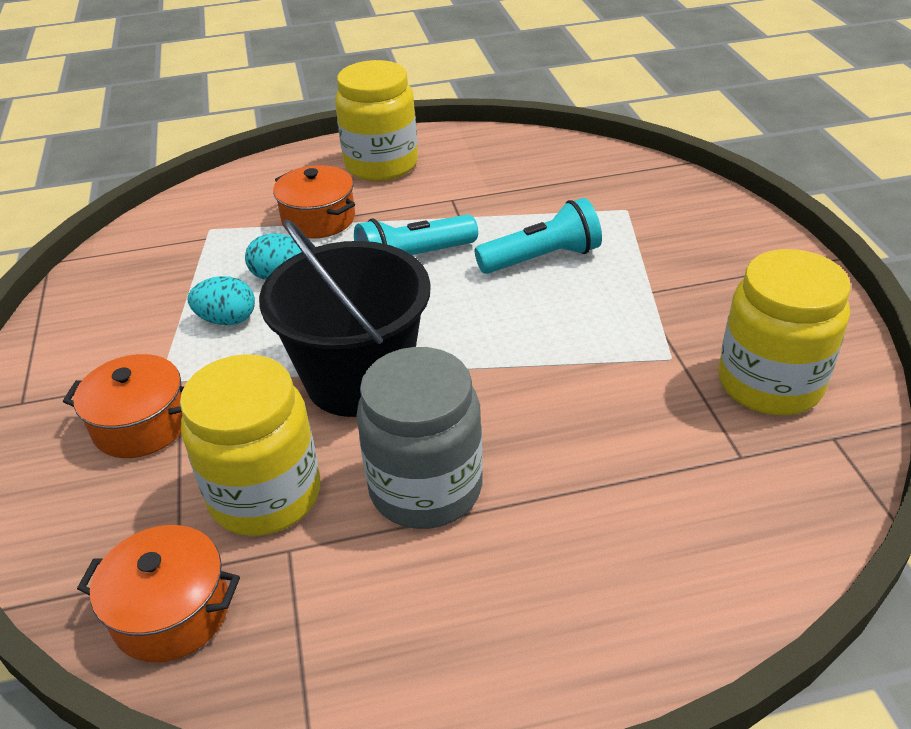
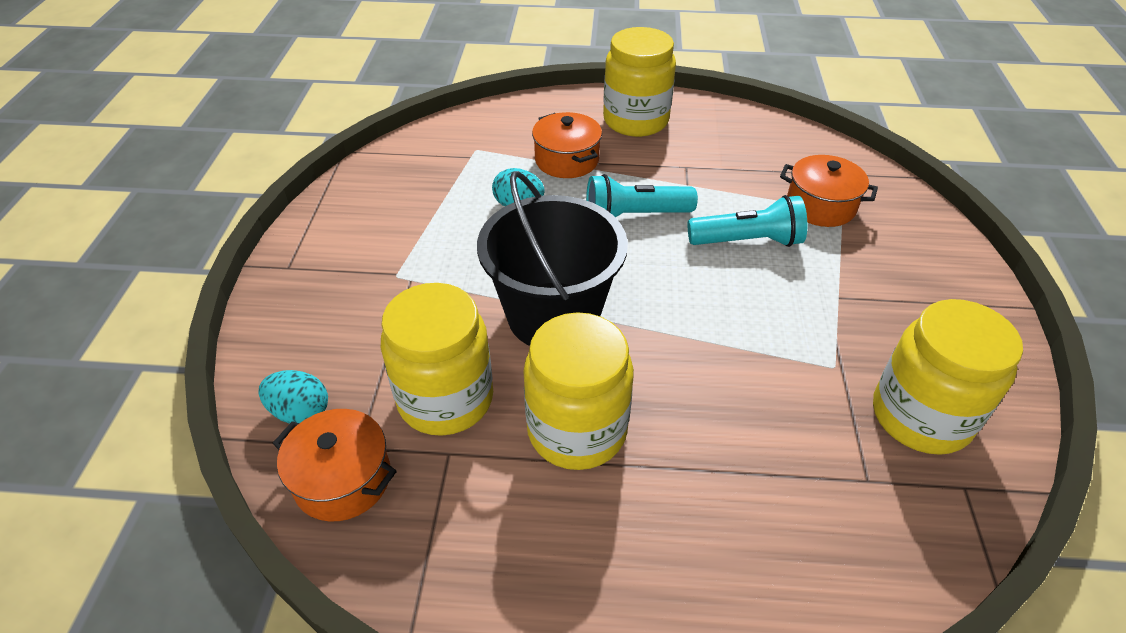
camera: 15 degrees right, 5 degrees up
(141, 425) = (370, 310): orange pot -> orange pot (820, 206)
(227, 320) = (464, 235): turquoise egg -> turquoise egg (300, 412)
(425, 488) = (577, 430): grey jar -> yellow jar

